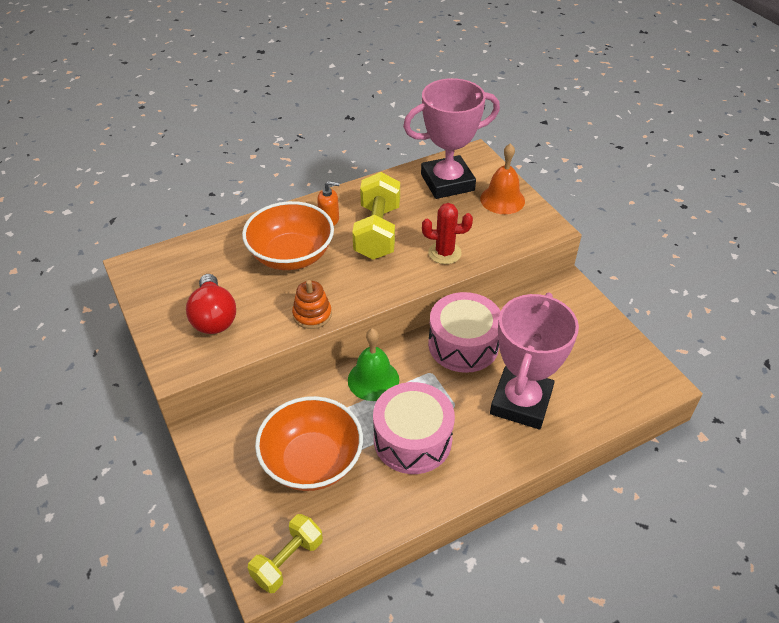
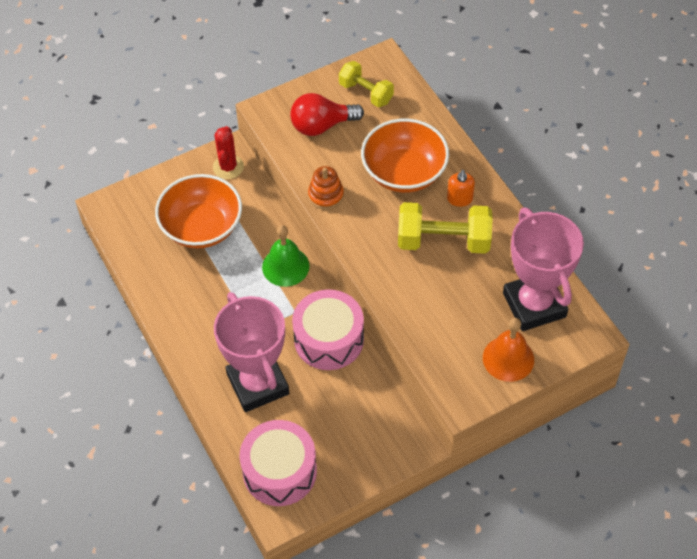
camera: 90 degrees right, 10 degrees up
(287, 560) = (117, 219): yellow dumbbell -> yellow dumbbell (366, 93)
(412, 439) = (220, 297): pink drum -> pink drum (279, 471)
(444, 253) = (414, 300): red cactus -> red cactus (228, 167)
(521, 402) = (258, 384): pink trophy -> pink trophy turned 45 degrees clockwise

